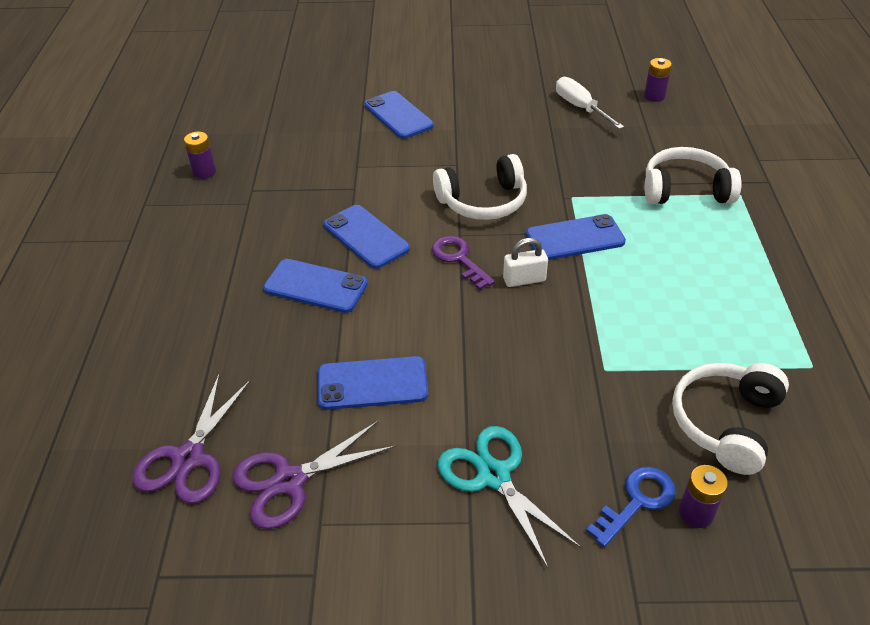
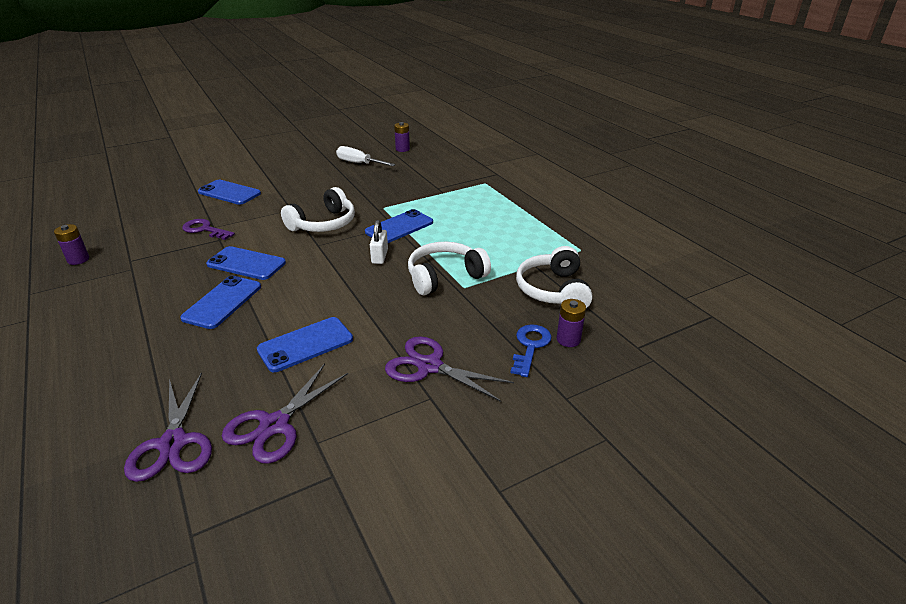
camera: 30 degrees left, 10 degrees down
(316, 286) = (222, 302): blue phone -> blue phone turned 60 degrees counterclockwise
(459, 259) = (326, 258): purple key -> purple key (205, 230)
(493, 476) = (429, 366): turquoise scissors -> purple scissors
(524, 279) = (379, 256): white padlock -> white padlock turned 45 degrees counterclockwise
(685, 190) = (452, 188): white headphones -> white headphones (444, 276)

